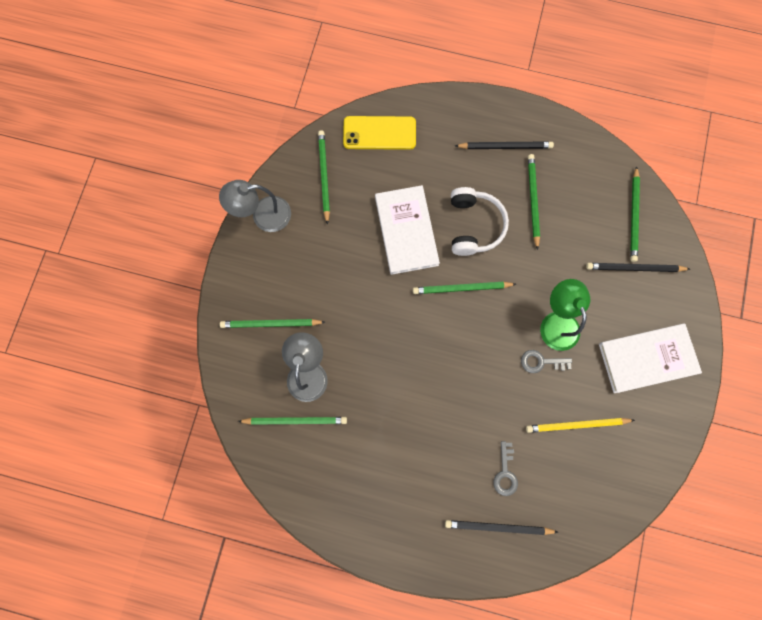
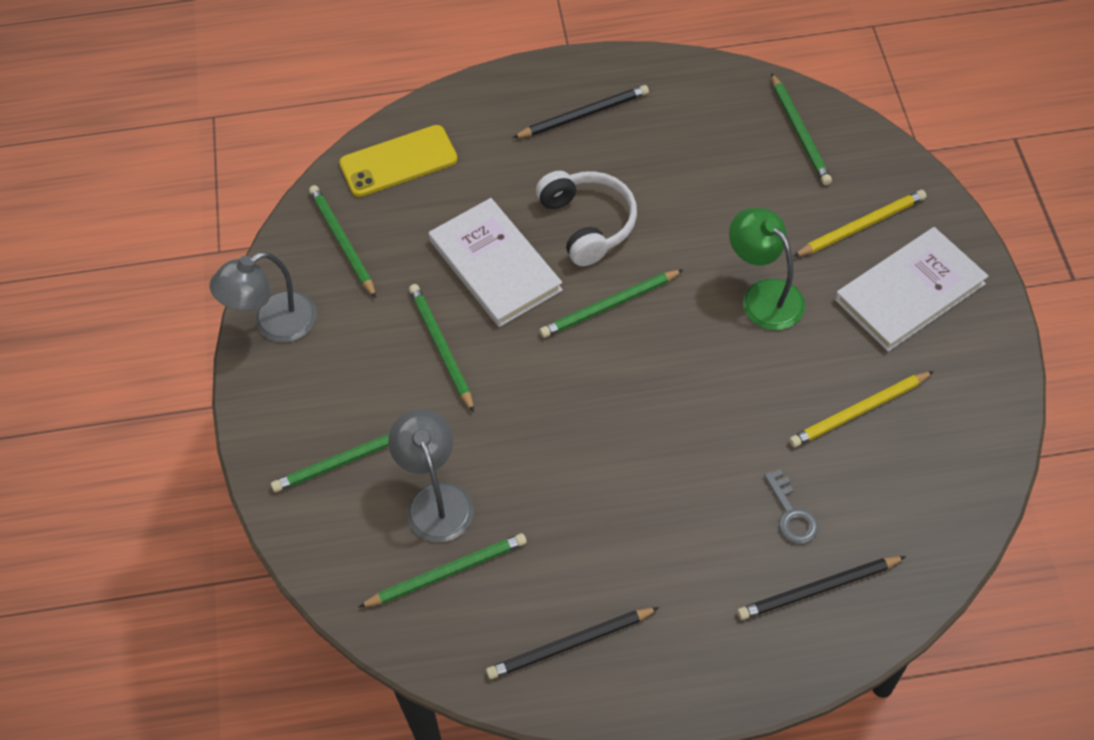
camera: 20 degrees left, 20 degrees down
(532, 200) = (654, 164): green pencil -> green pencil (441, 347)
(541, 362) = (768, 353): grey key -> none
(634, 268) = (834, 192): black pencil -> black pencil (570, 644)
(639, 299) = (861, 226): none -> yellow pencil

